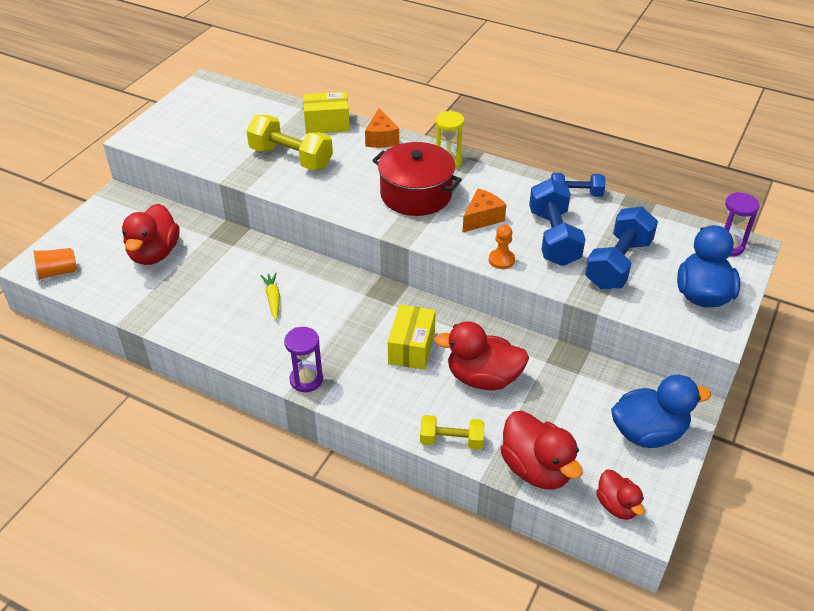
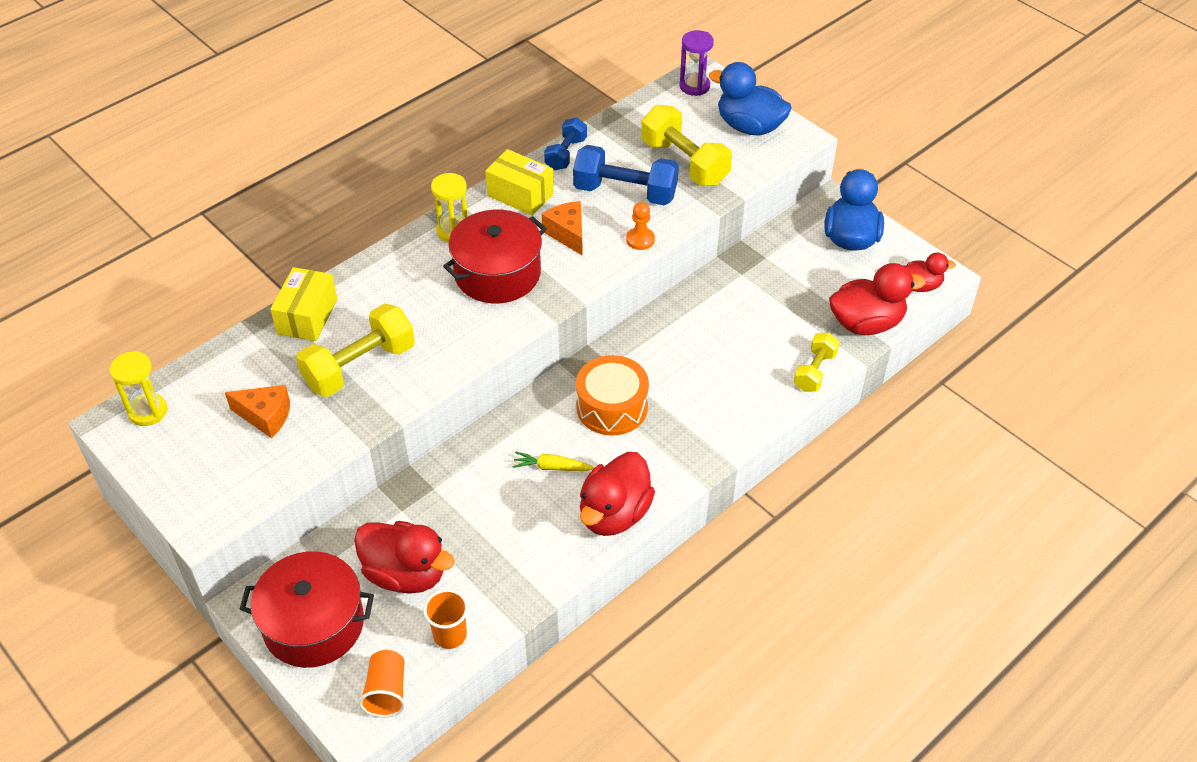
camera: 70 degrees left, 5 degrees up
(105, 226) = (313, 624): none -> red pot
(107, 288) = (450, 635): none -> orange cup
(218, 91) = (148, 411): none -> yellow hourglass
(306, 380) = (692, 464): purple hourglass -> none
(347, 316) = (612, 407): none -> orange drum
(381, 139) = (372, 274): orange cheese -> orange cheese (265, 416)
(411, 347) = (681, 367): yellow box -> yellow box (520, 195)
(483, 378) = (745, 325): red duck -> red duck (614, 514)
(618, 264) = (684, 162): blue dumbbell -> yellow dumbbell

